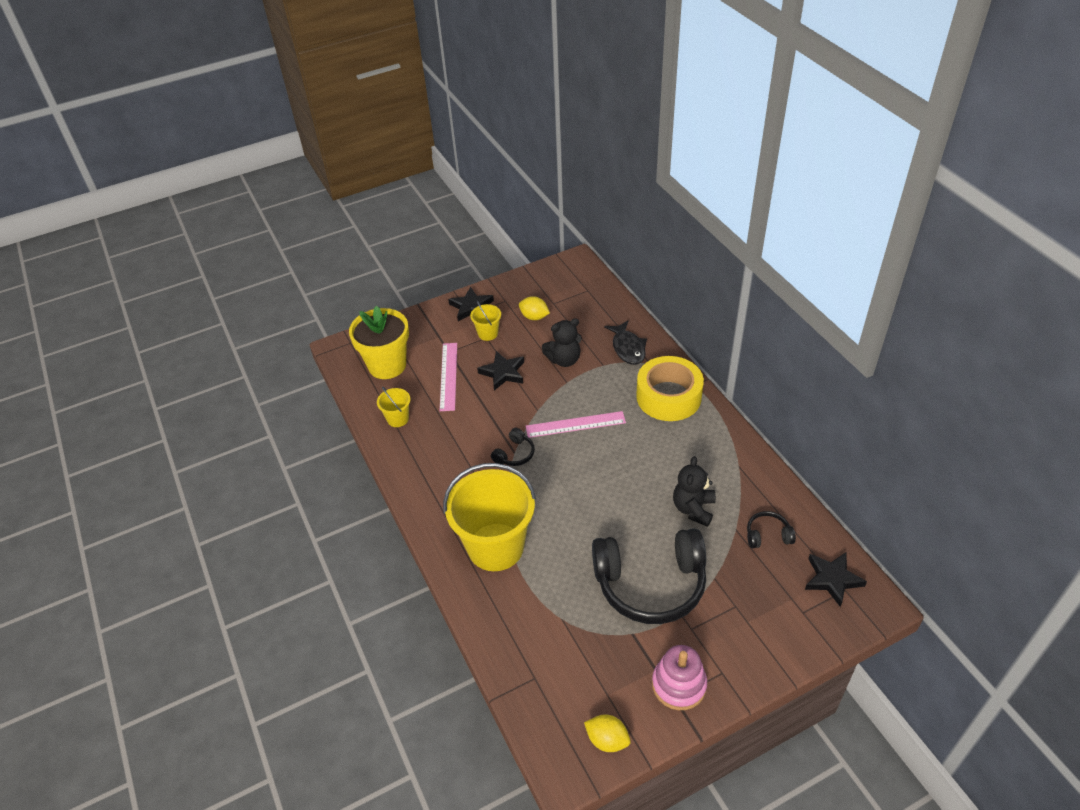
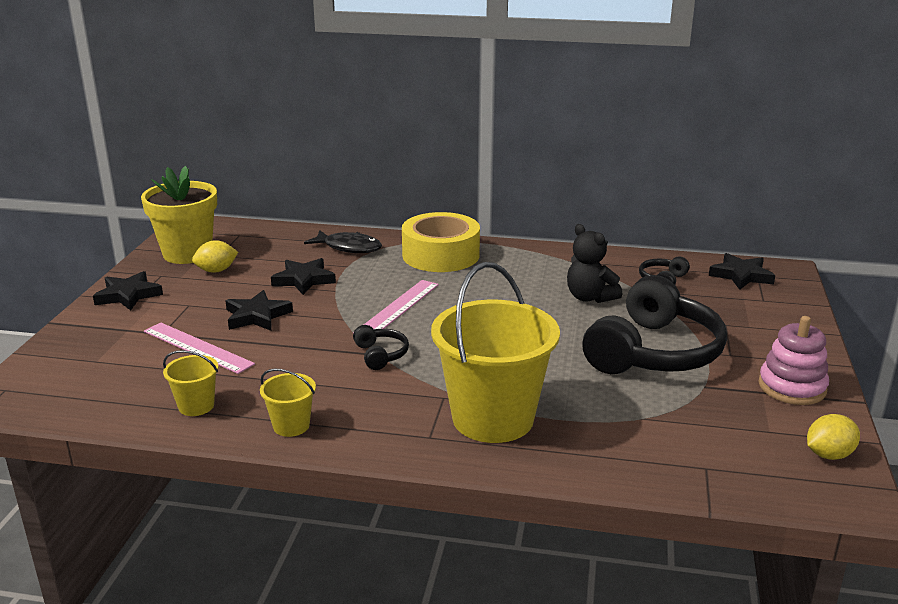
camera: 55 degrees left, 20 degrees down
(387, 365) = (99, 379): yellow flower pot -> yellow flower pot (187, 253)
(488, 333) = (185, 302): yellow bucket -> yellow bucket (291, 426)
(564, 360) = (304, 280): black teddy bear -> black star

